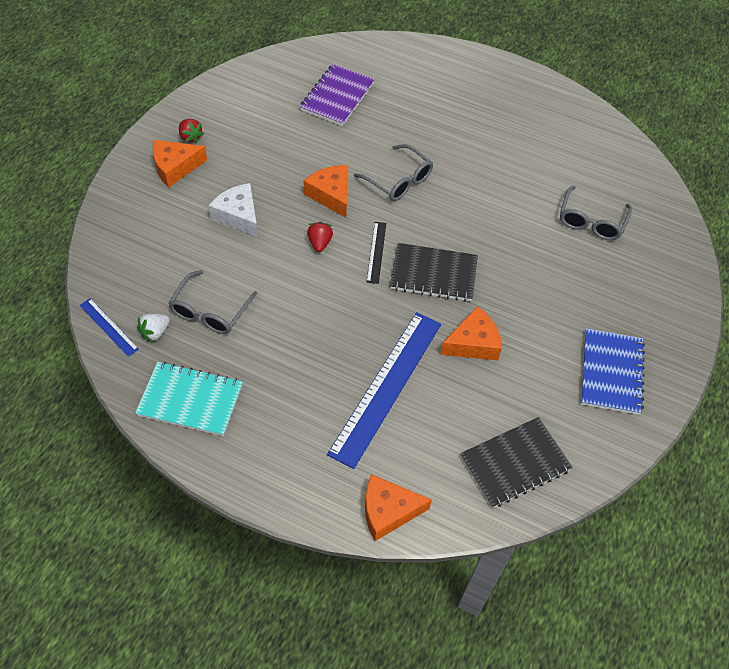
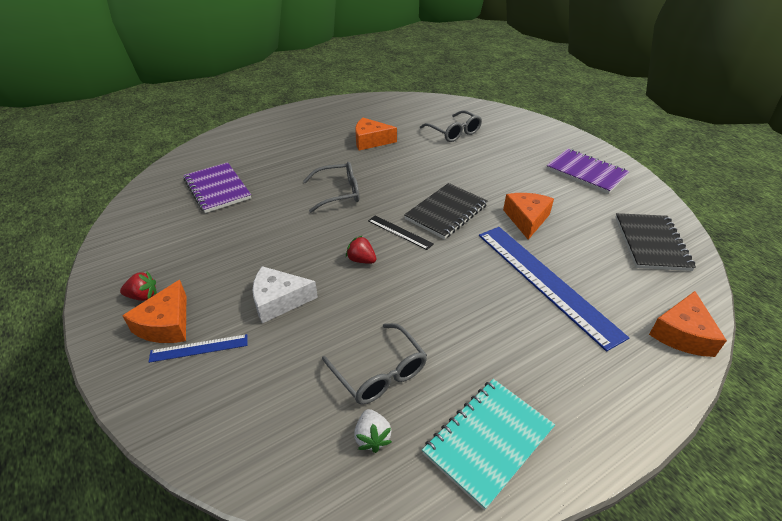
camera: 55 degrees left, 15 degrees down
(109, 327) = (329, 487): blue ruler -> blue ruler (199, 348)
(331, 195) = (316, 233): orange cheese -> orange cheese (371, 141)
(611, 372) = (586, 172): blue notebook -> purple notebook

